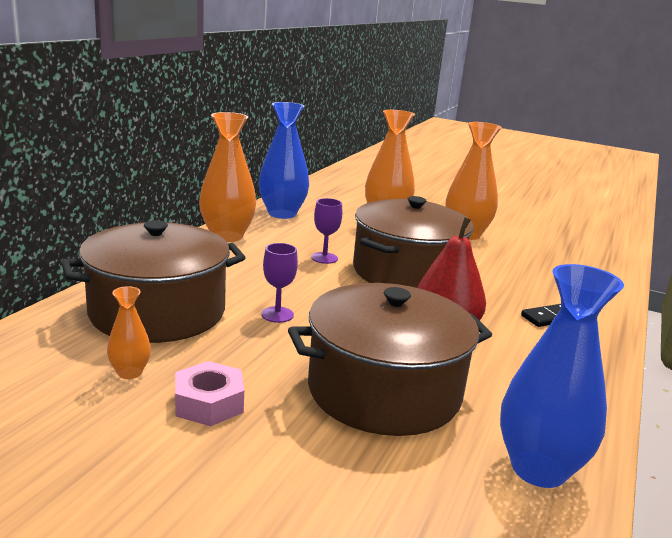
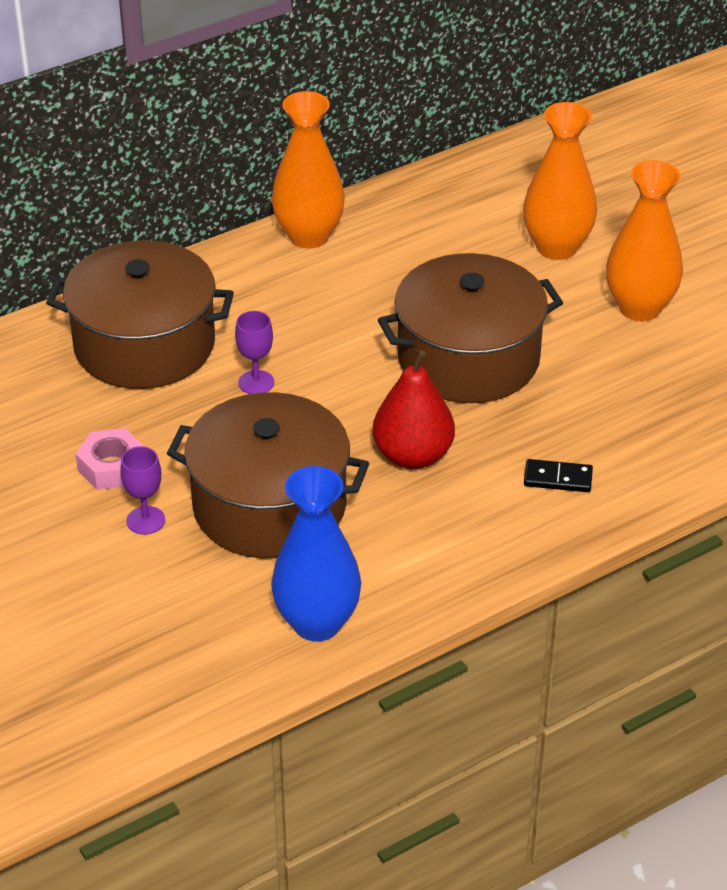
camera: 35 degrees right, 20 degrees up
(130, 372) = (72, 414): orange vase -> none
(282, 214) = (419, 203): blue vase -> none
(324, 258) = (391, 306): purple goblet -> purple goblet (145, 520)

